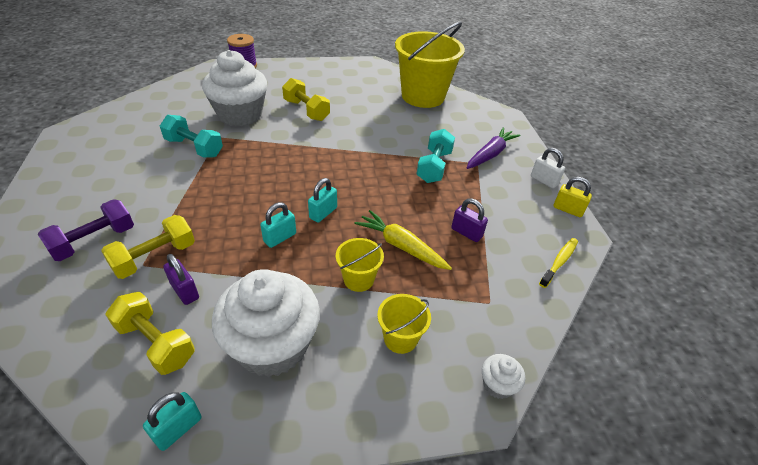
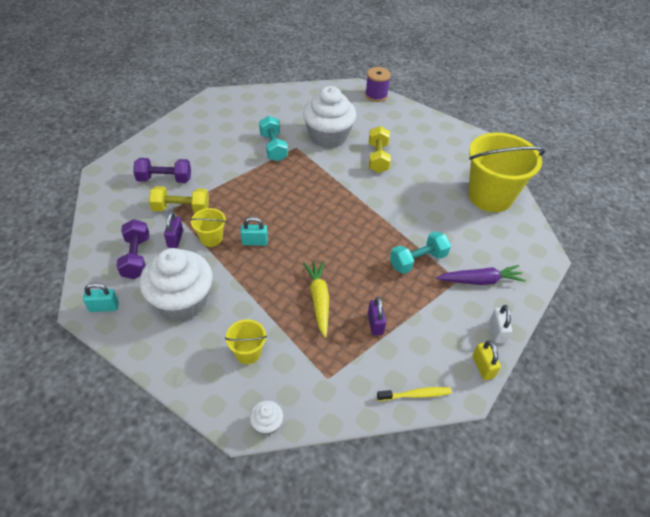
camera: 45 degrees right, 5 degrees up
(156, 343) = (136, 257): yellow dumbbell -> purple dumbbell
(323, 213) = (298, 243): turquoise padlock -> none
(358, 279) = (267, 300): yellow bucket -> yellow bucket (211, 238)

